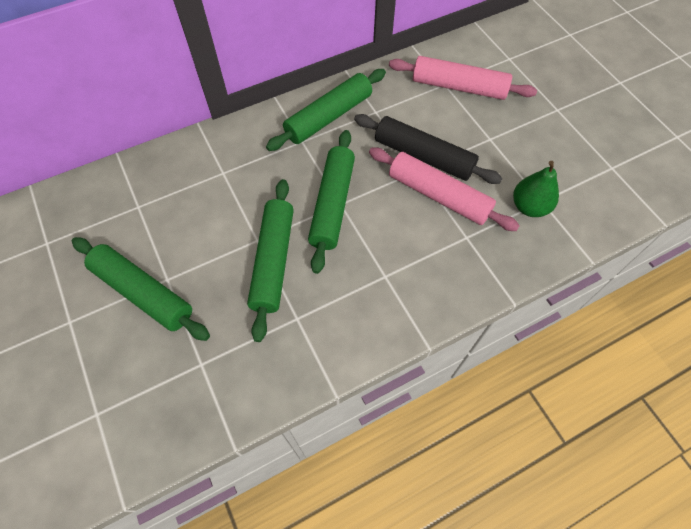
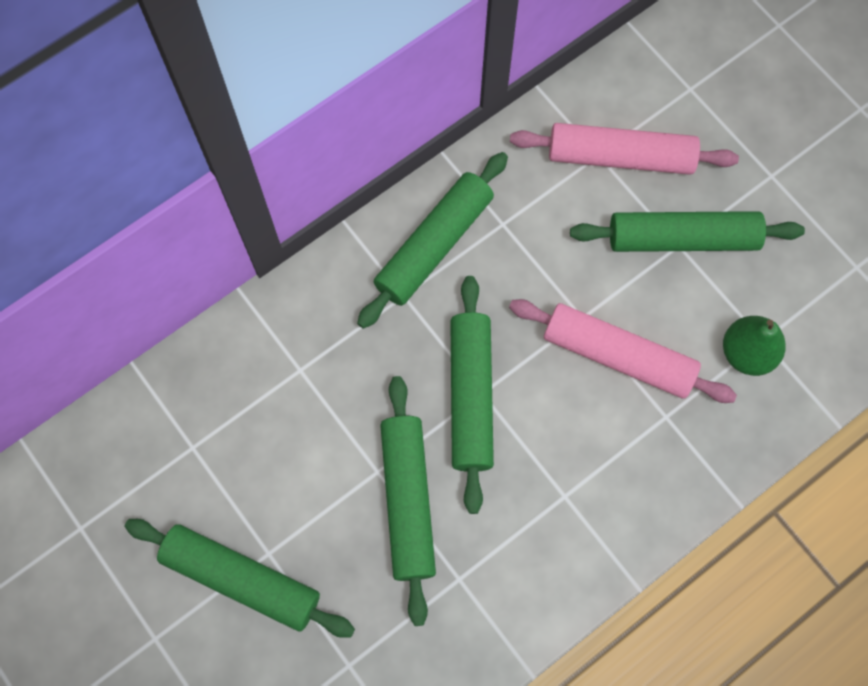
camera: 10 degrees left, 10 degrees up
(424, 156) = (587, 293): black rolling pin -> none
(493, 135) = (683, 239): none -> green rolling pin

